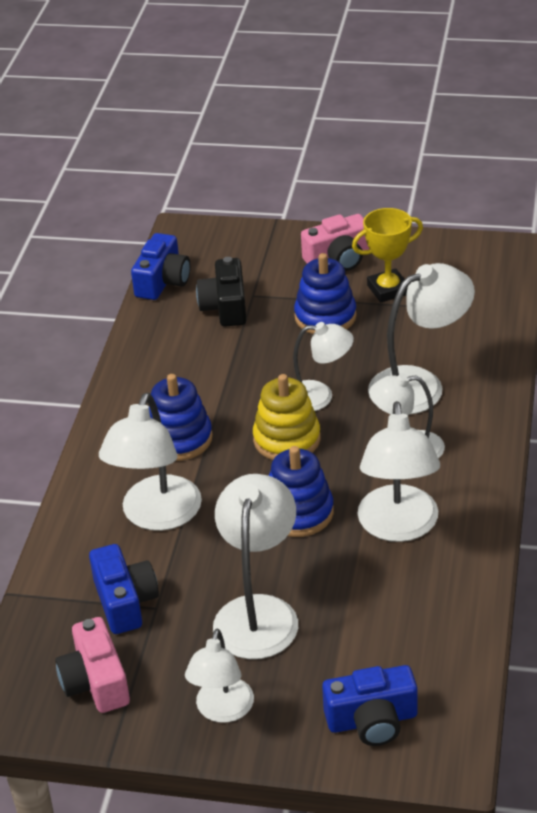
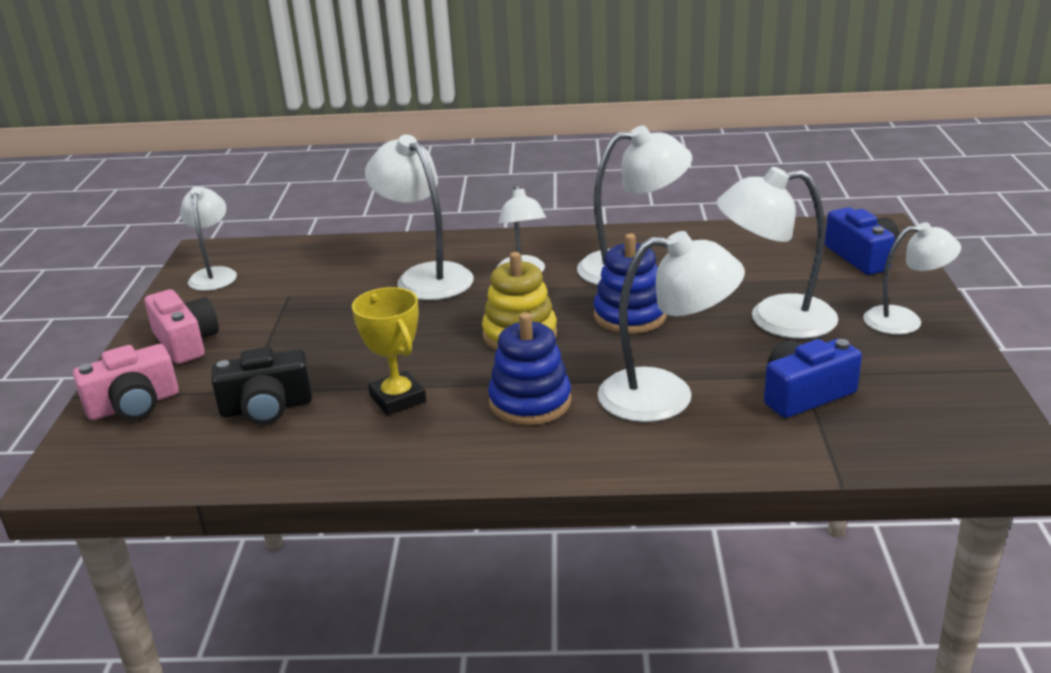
camera: 100 degrees left, 10 degrees down
(96, 682) = (924, 393): pink camera -> pink camera (134, 405)
(163, 281) = (192, 468): blue camera -> none
(319, 396) = (446, 325): white lamp -> white lamp (214, 274)
(325, 317) = (301, 338): blue stacking toy -> none
(388, 290) = (258, 307): yellow trophy -> yellow trophy (397, 398)

